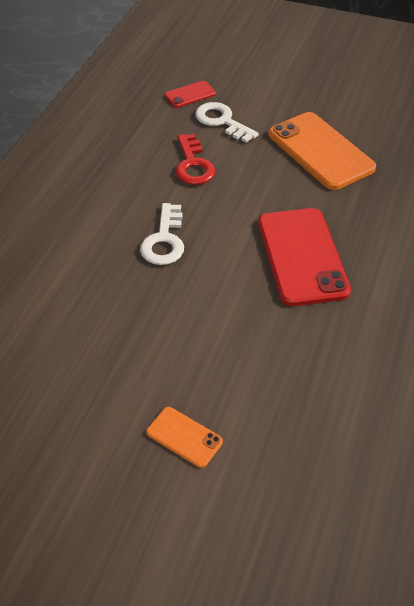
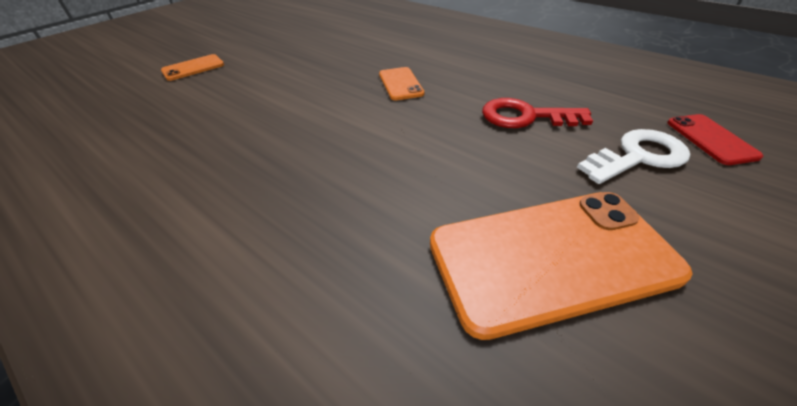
camera: 110 degrees right, 5 degrees down
(164, 240) = (400, 84): white key -> orange phone
(302, 256) = (312, 165): red phone -> none

